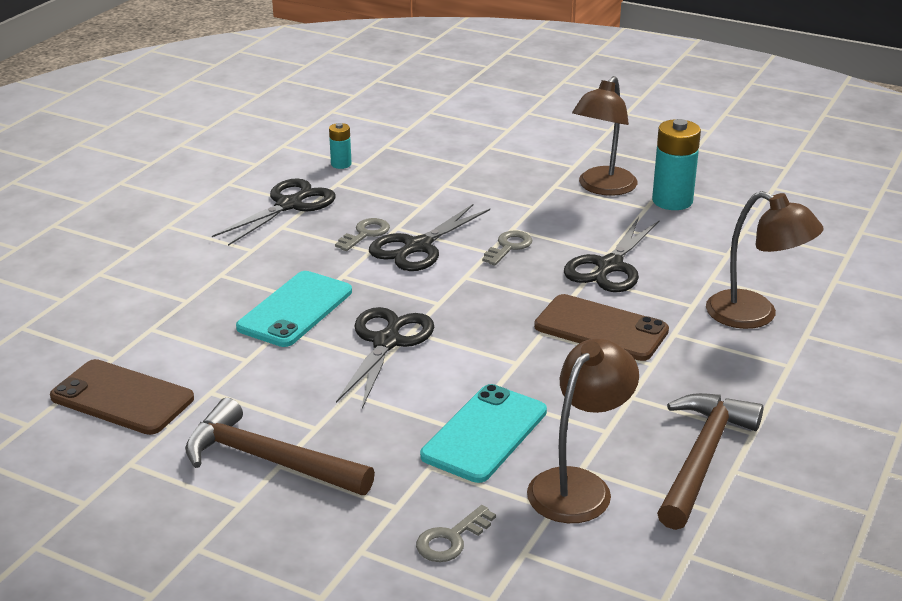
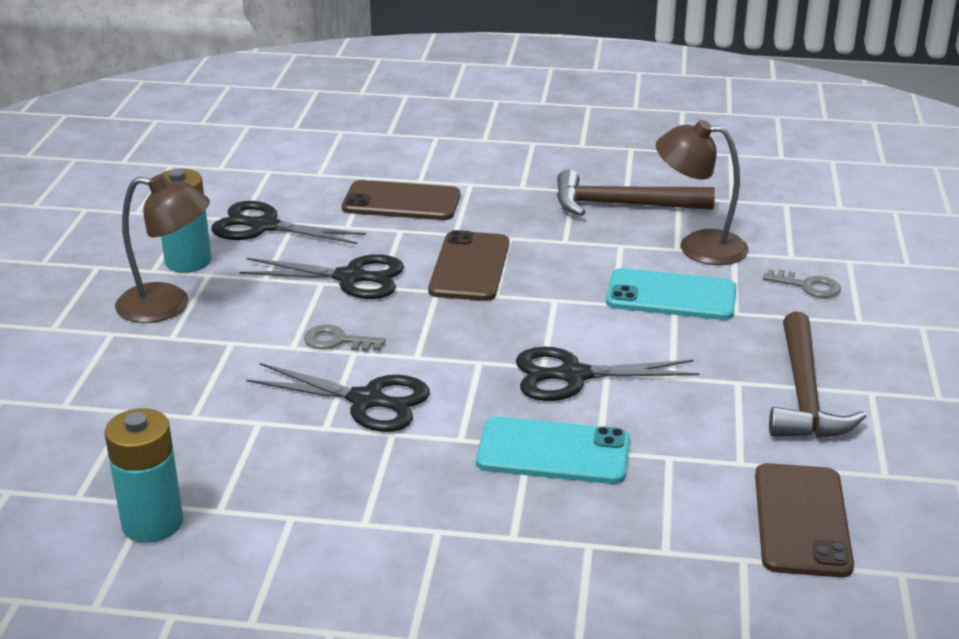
camera: 110 degrees left, 0 degrees up
(289, 205) = (301, 535): black scissors -> black scissors (264, 226)
(341, 164) = (152, 523): turquoise battery -> turquoise battery, size x1.88
(365, 234) = (353, 447): grey key -> none
(755, 315) = (401, 202): brown lamp -> brown phone

